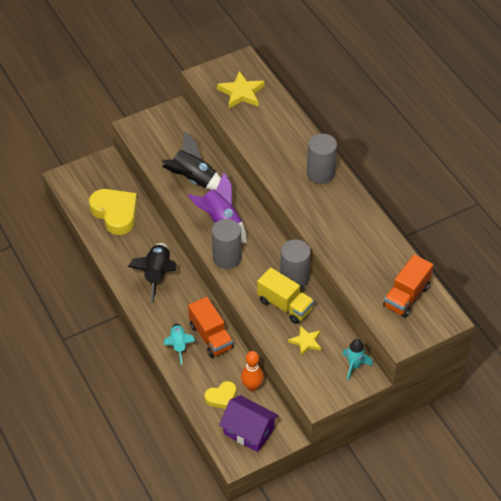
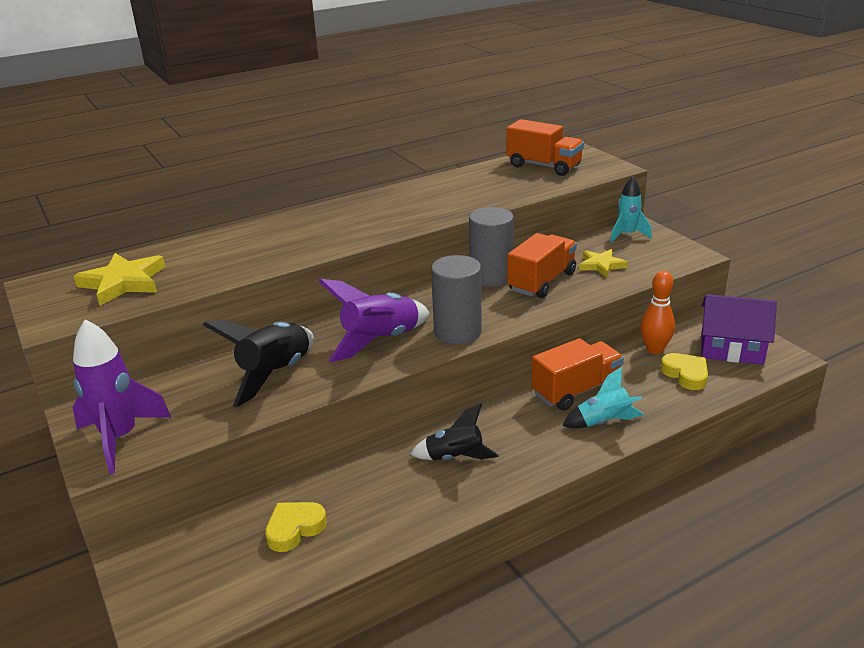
camera: 90 degrees left, 20 degrees down
(115, 213) = (294, 529): yellow heart -> yellow heart, size x0.54
(148, 129) = (120, 438): none -> purple rocket
(157, 275) = (455, 458): black rocket -> black rocket, size x0.64
(249, 431) = (731, 349): purple house -> purple house turned 75 degrees clockwise
(285, 305) = (542, 282): yellow truck -> orange truck
(320, 173) = (330, 217): grey cylinder -> none

